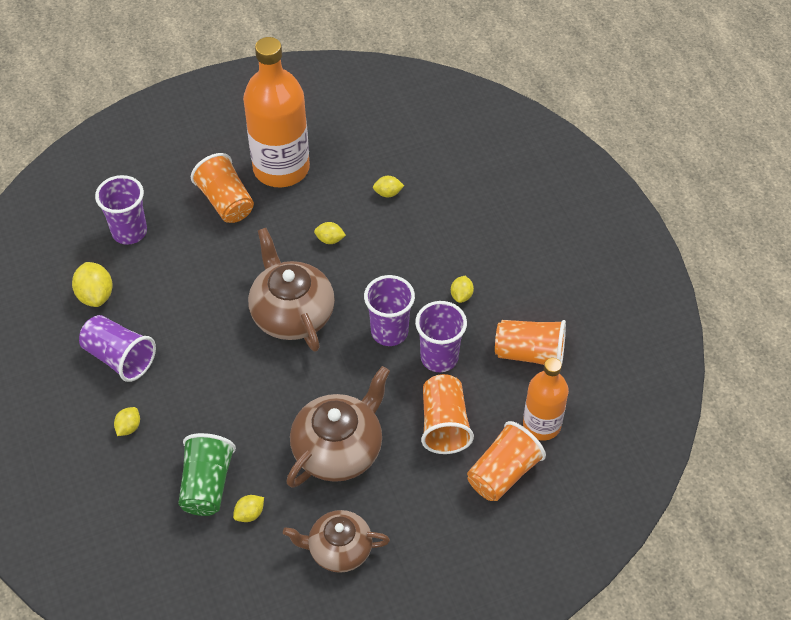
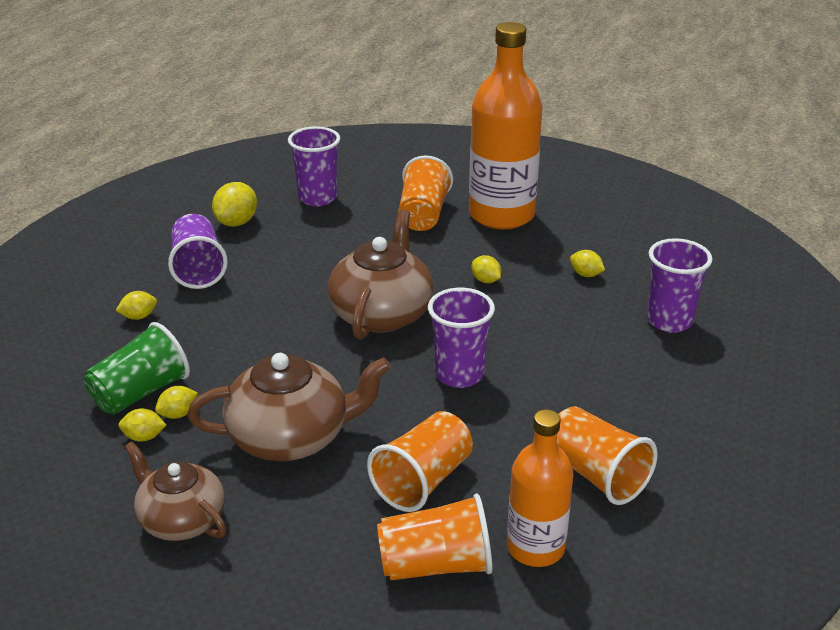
camera: 40 degrees right, 20 degrees down
(439, 357) = (486, 422): purple cup -> purple cup (669, 321)
(461, 295) = (572, 385): yellow lemon -> yellow lemon (178, 414)

